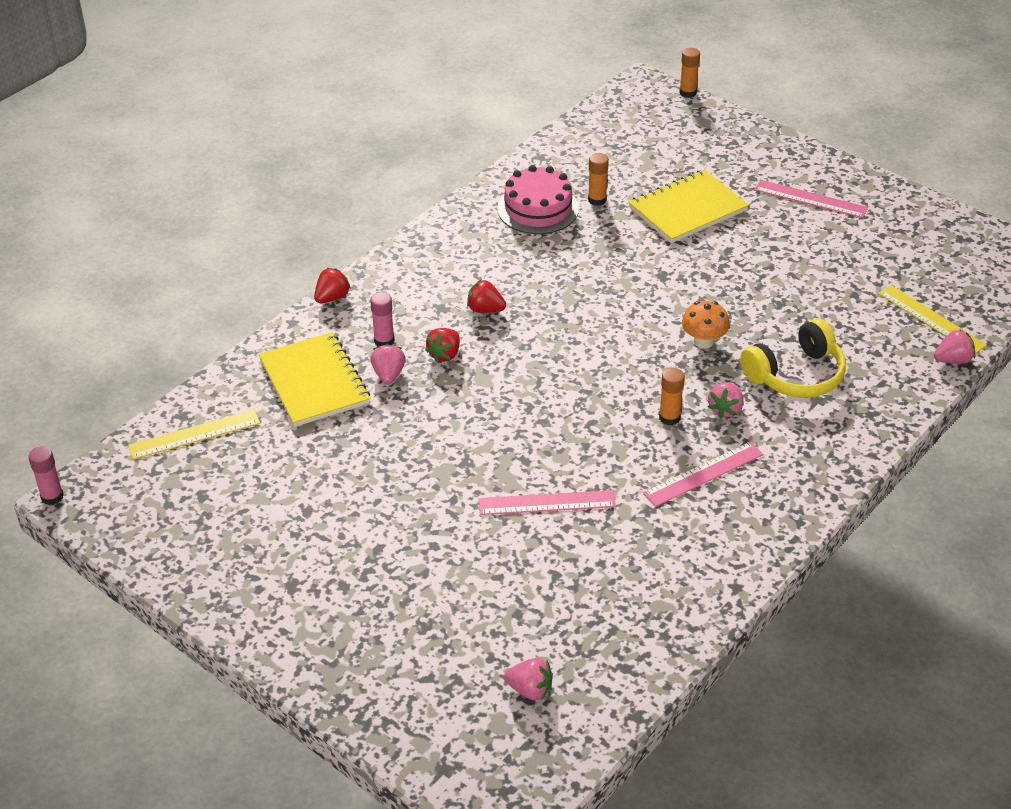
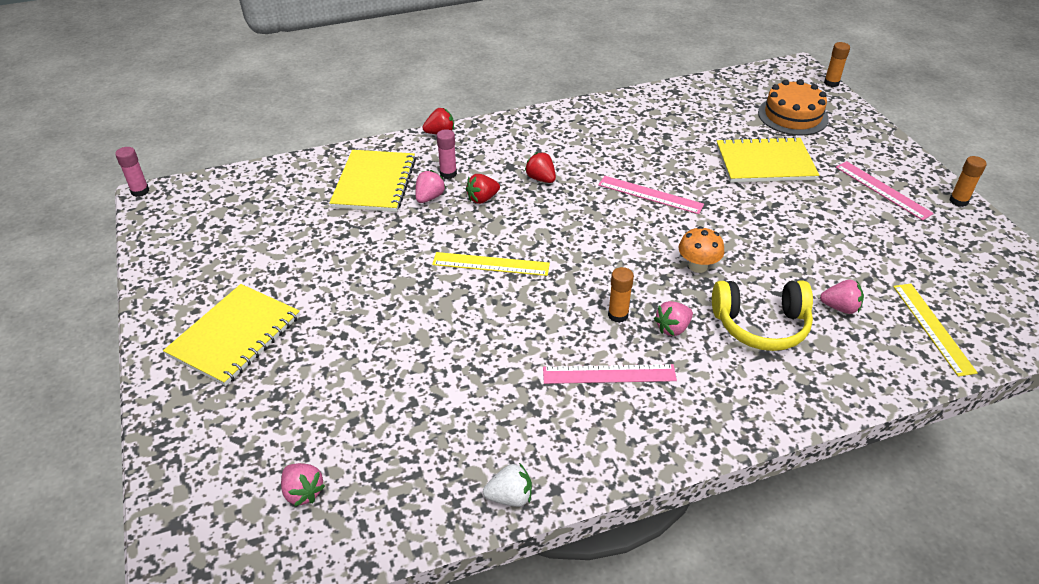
camera: 30 degrees right, 0 degrees up
(194, 434) = (264, 187): yellow ruler -> yellow ruler (491, 264)
(327, 593) = (235, 336): none -> yellow notebook
(538, 208) = (643, 124): pink cake -> none
(547, 502) = (458, 340): pink ruler -> pink ruler (650, 194)
(597, 200) = (695, 133): orange glue stick -> orange glue stick (958, 201)
(677, 145) = (792, 116): none -> orange cake
(705, 610) = (510, 497): none -> white strawberry
(953, 360) = (930, 373): pink strawberry -> pink strawberry (840, 308)

